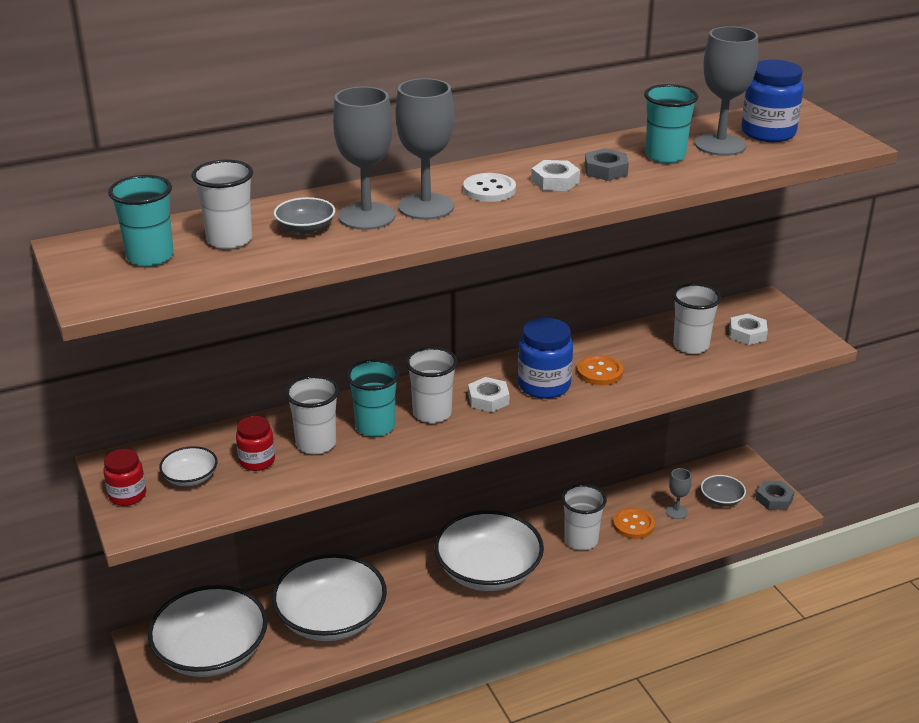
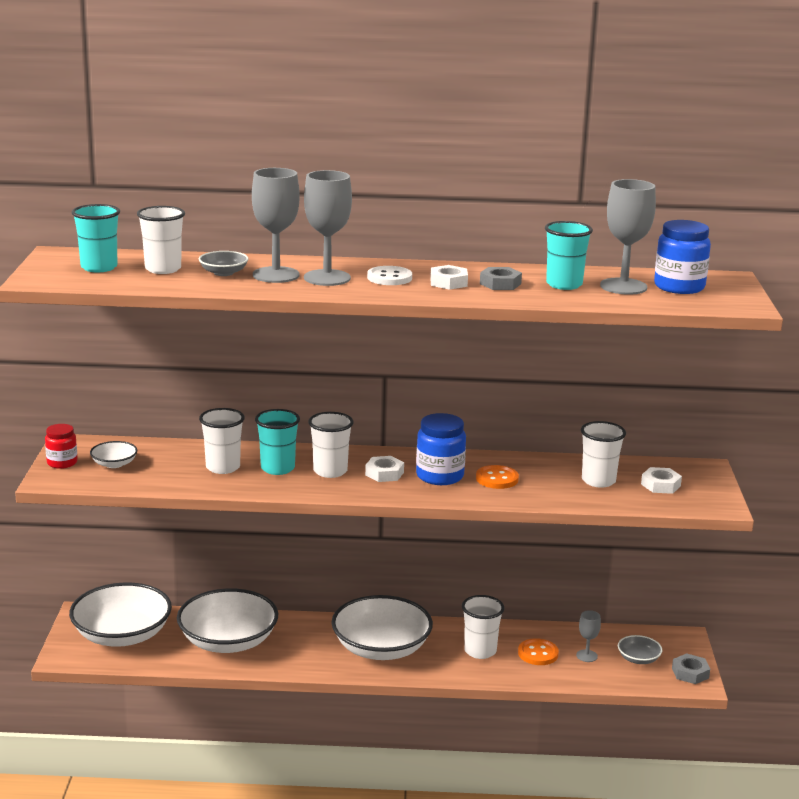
camera: 25 degrees right, 10 degrees down
(257, 461) = (170, 466): red jar -> none

